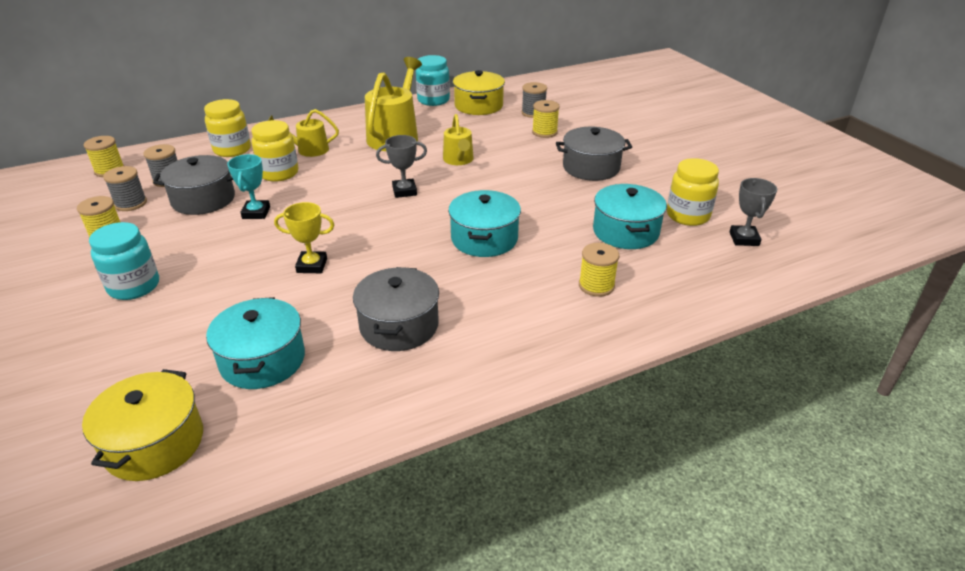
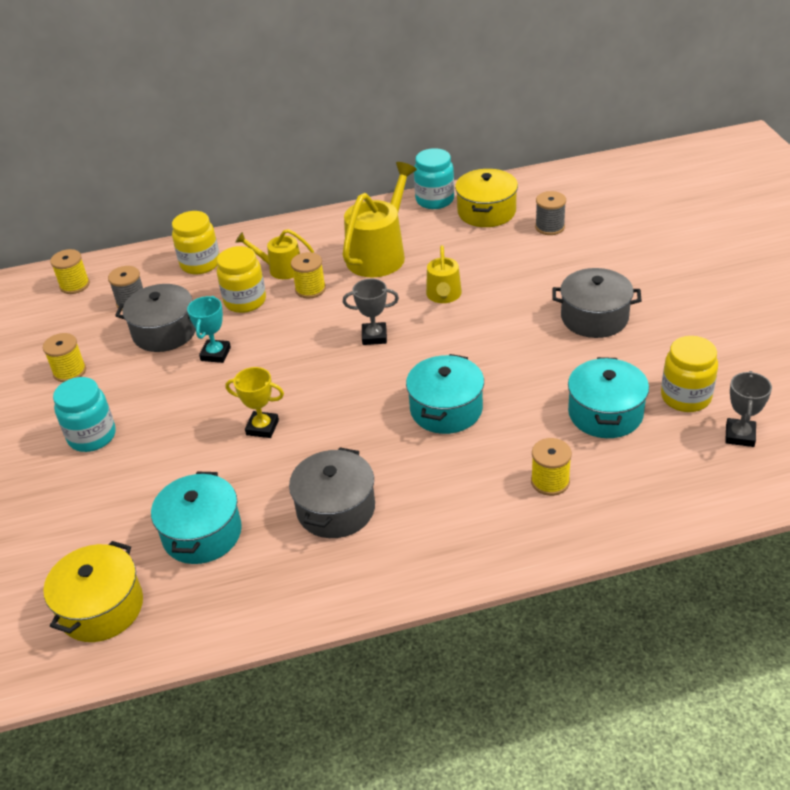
camera: 15 degrees right, 5 degrees up
(131, 203) = (93, 331): grey spool -> none
(544, 132) = (555, 259): yellow spool -> yellow spool (310, 289)

